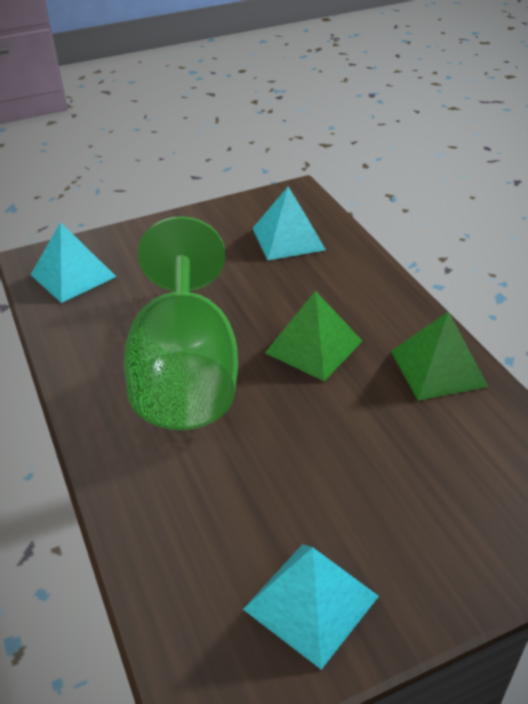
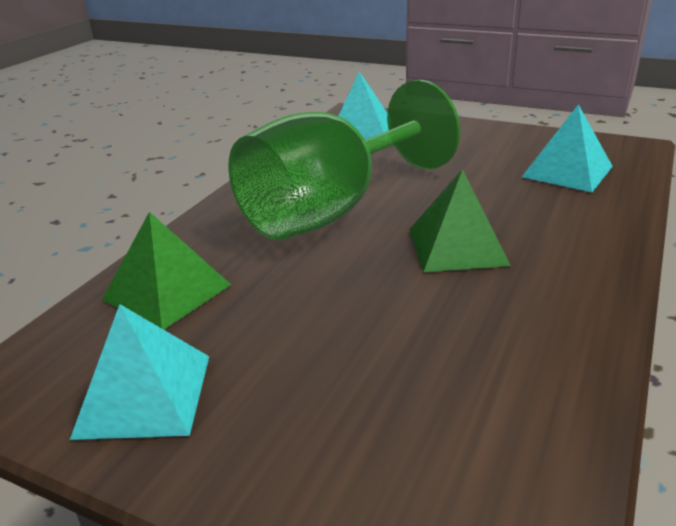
camera: 50 degrees right, 10 degrees down
(438, 368) = (555, 326): green pyramid -> green pyramid (167, 292)

